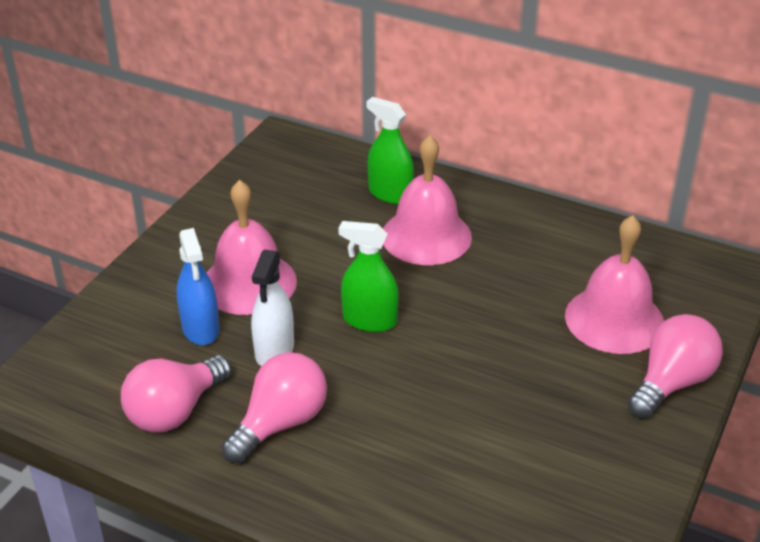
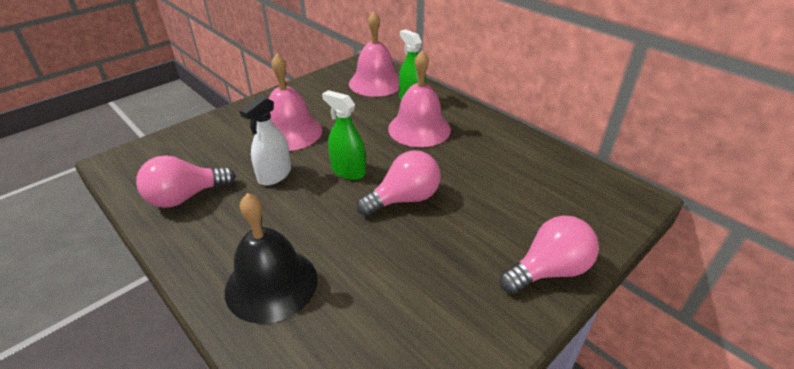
camera: 20 degrees right, 0 degrees up
(200, 329) = (241, 152): blue spray bottle -> none
(280, 423) = (242, 222): pink light bulb -> pink light bulb (404, 199)
(373, 484) = (271, 284): none -> black bell
(614, 319) = (524, 211): pink bell -> pink bell (375, 83)

